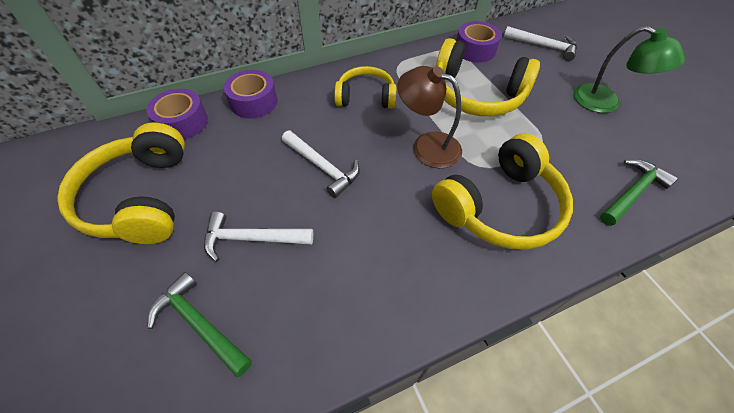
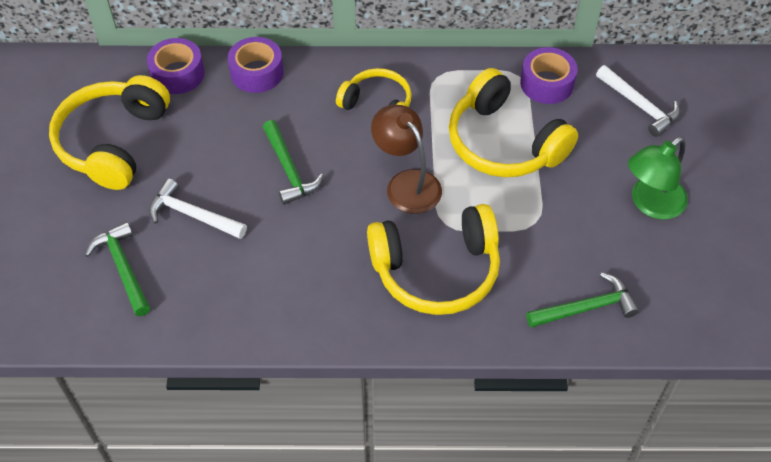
camera: 25 degrees right, 0 degrees up
(323, 167) = (289, 170): white hammer -> green hammer
(605, 103) = (650, 204): green lamp -> green lamp turned 75 degrees clockwise

